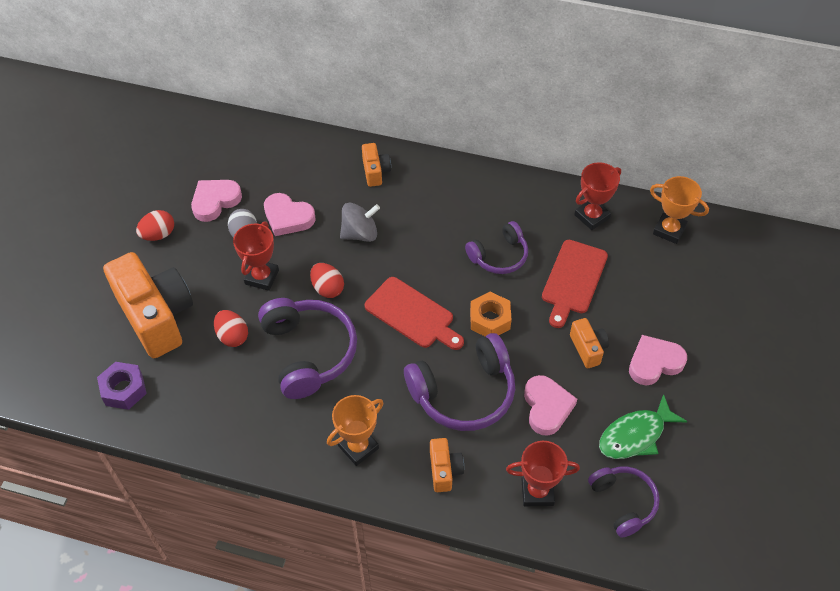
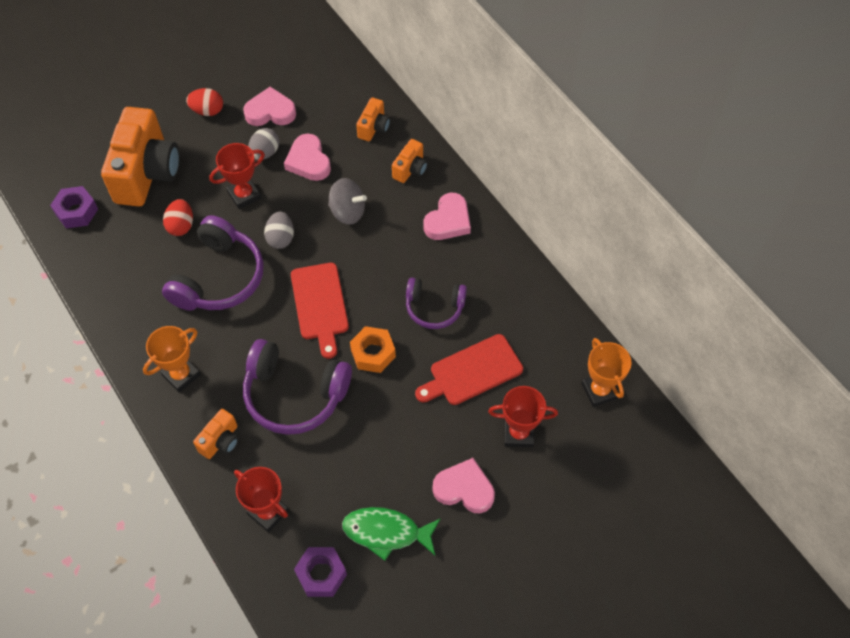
camera: 40 degrees right, 5 degrees up
(327, 288) = (281, 238): red egg -> grey egg
(358, 447) = (181, 375): orange trophy -> orange trophy turned 45 degrees counterclockwise
(547, 407) = (343, 455): pink heart -> pink heart (448, 221)
(588, 348) = (424, 435): orange camera -> orange camera (374, 127)
(592, 216) = (545, 330): red trophy -> red trophy (518, 433)
(623, 502) = (321, 574): purple headphones -> purple nut

